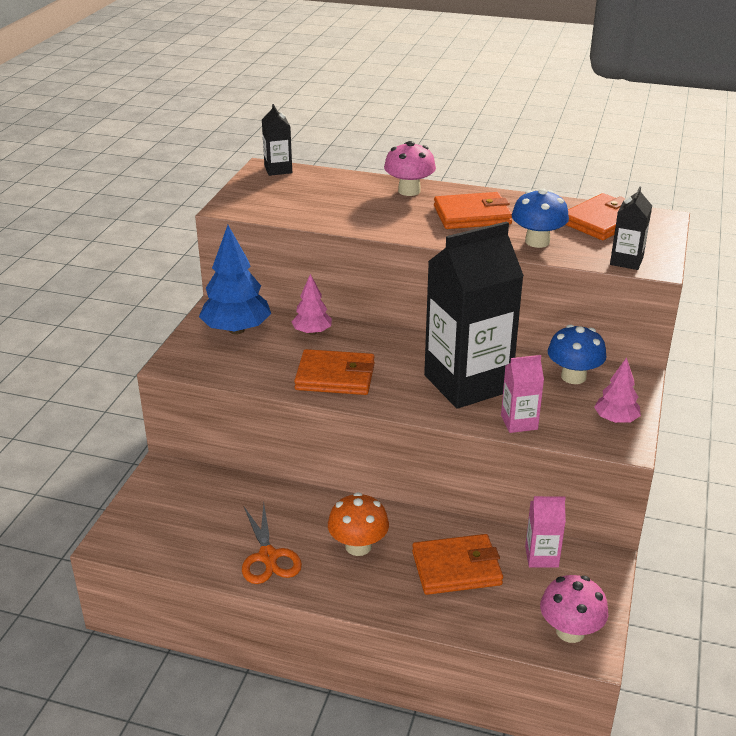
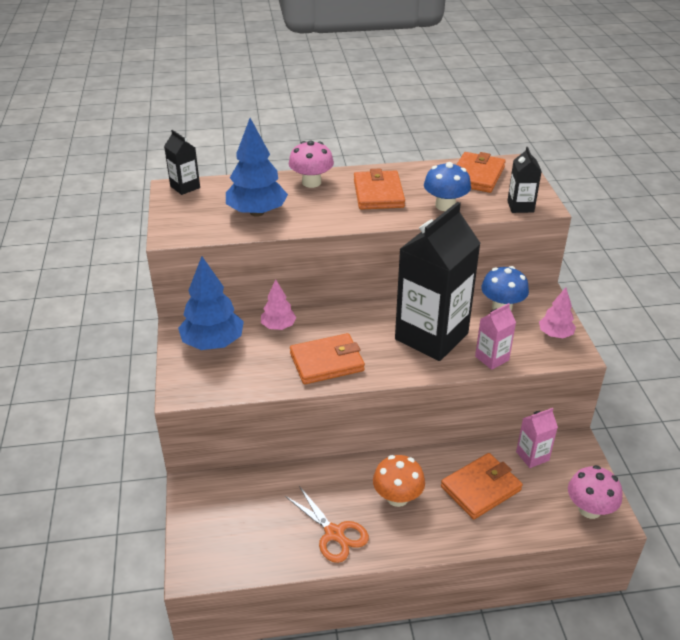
camera: 25 degrees left, 5 degrees up
(329, 206) = (257, 212): none -> blue tree
(472, 215) = (378, 193): orange wallet -> orange wallet turned 60 degrees counterclockwise

